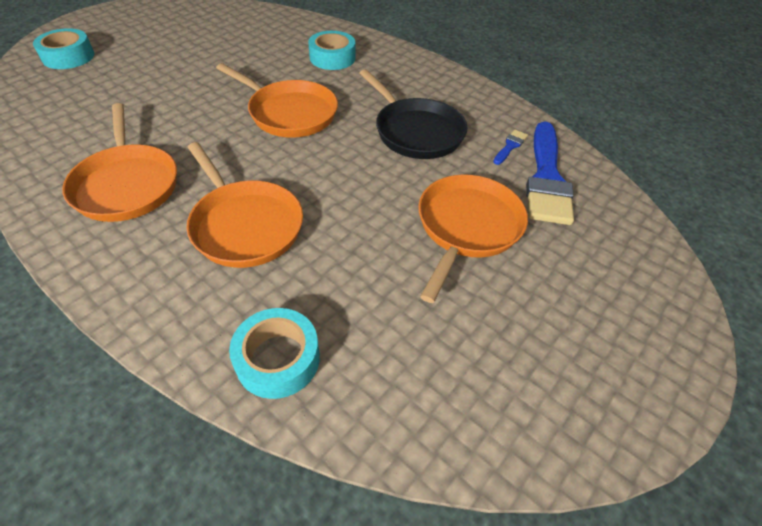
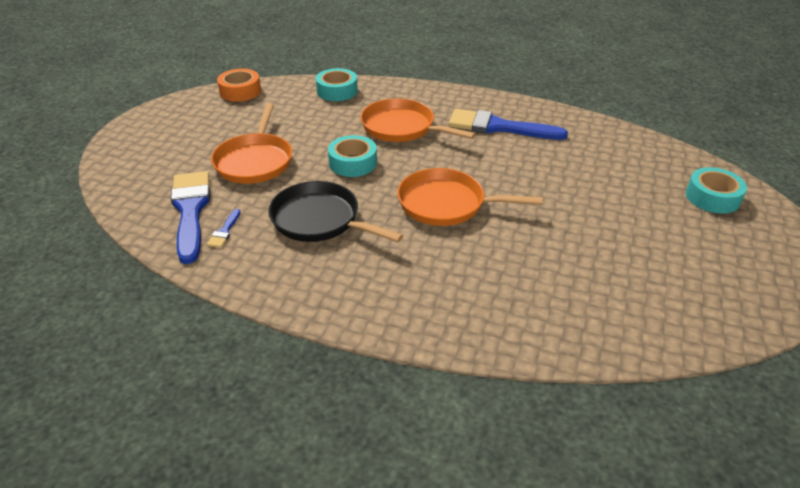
camera: 160 degrees right, 10 degrees down
(127, 184) = (498, 127): orange pan -> blue brush
(332, 58) = (466, 286): turquoise tape -> turquoise tape (353, 163)
(467, 436) = (240, 91): none -> orange tape

